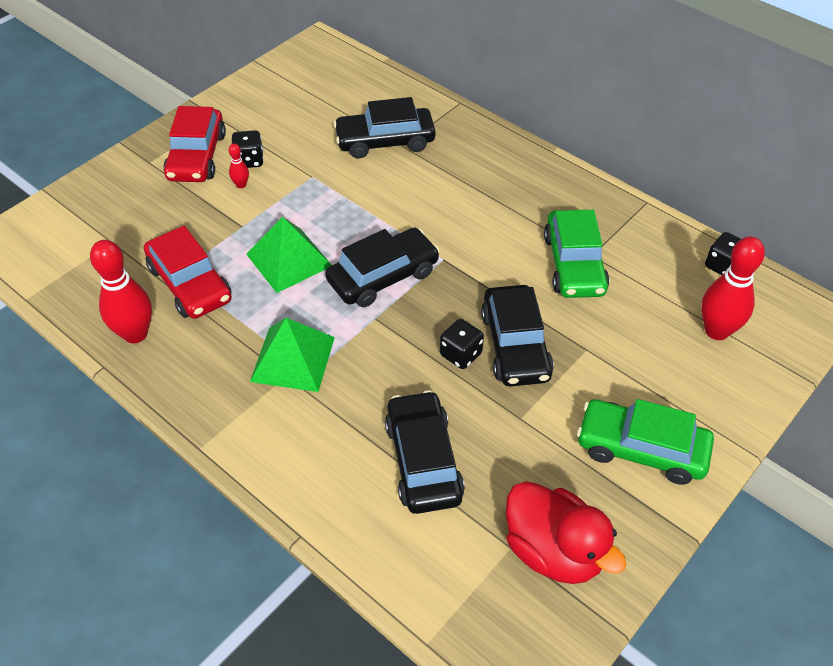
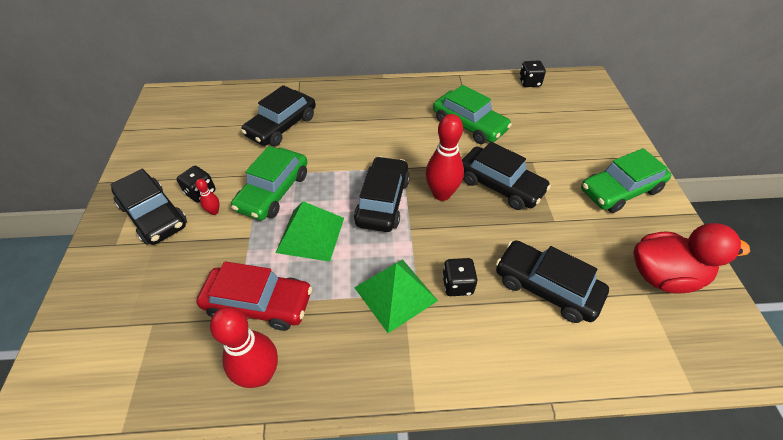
camera: 45 degrees left, 0 degrees up
(197, 156) = (153, 215): red car -> black car
(305, 200) = (273, 191): none -> green car
(461, 354) = (482, 211): black dice -> black dice (457, 285)
(717, 331) = (568, 112): red bowling pin -> red bowling pin (441, 194)

